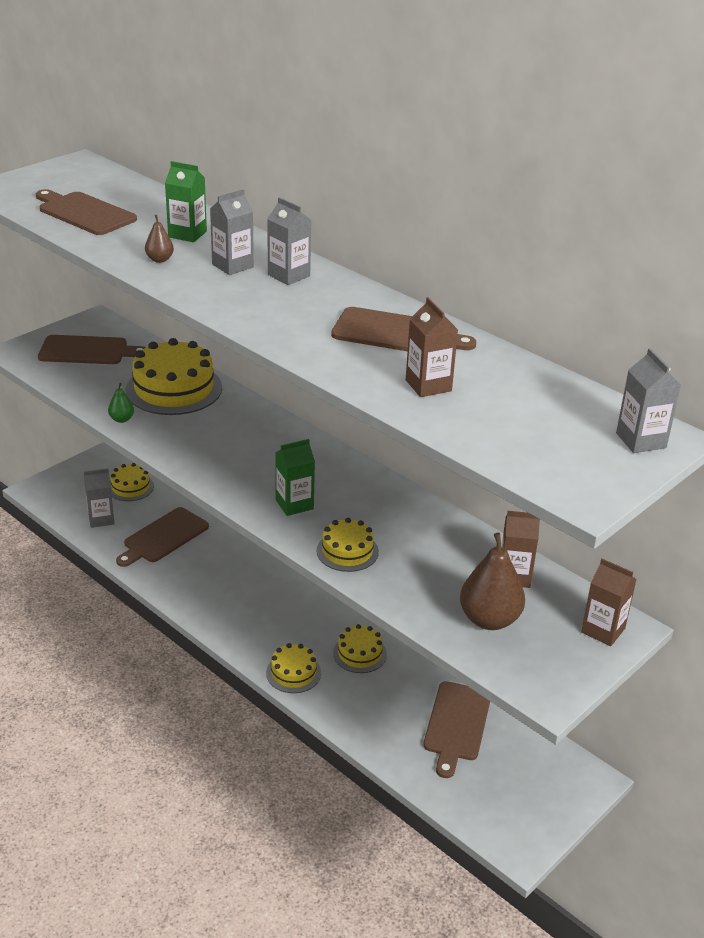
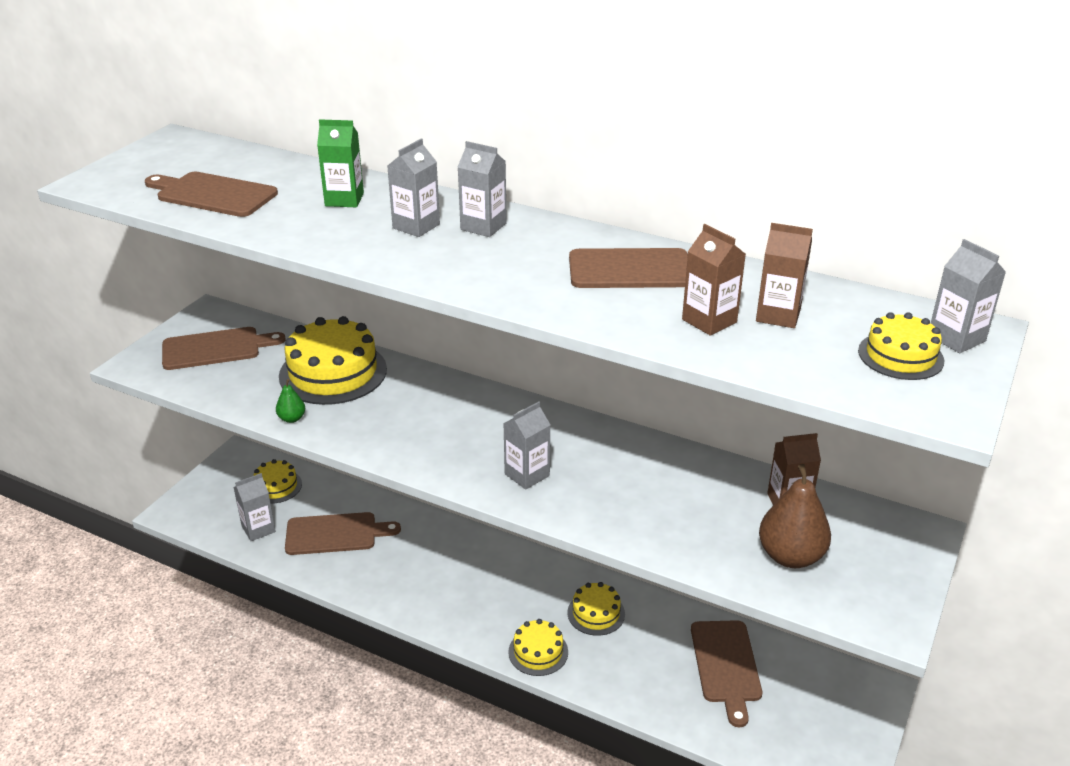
camera: 15 degrees left, 0 degrees up
(159, 260) = (331, 233): brown pear -> none
(163, 537) = (335, 534): brown cutting board -> brown cutting board turned 120 degrees counterclockwise
(294, 504) = (527, 475): green carton -> grey carton
(347, 551) = (609, 515): yellow cake -> yellow cake (900, 356)
(603, 630) = (904, 540): brown carton -> brown carton (778, 315)

